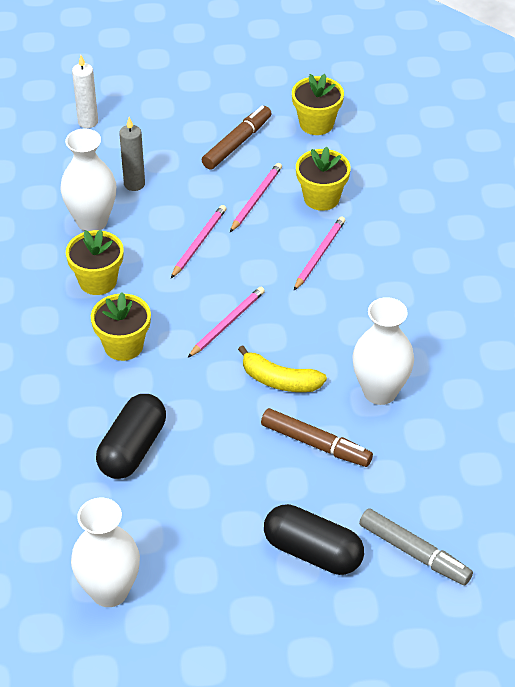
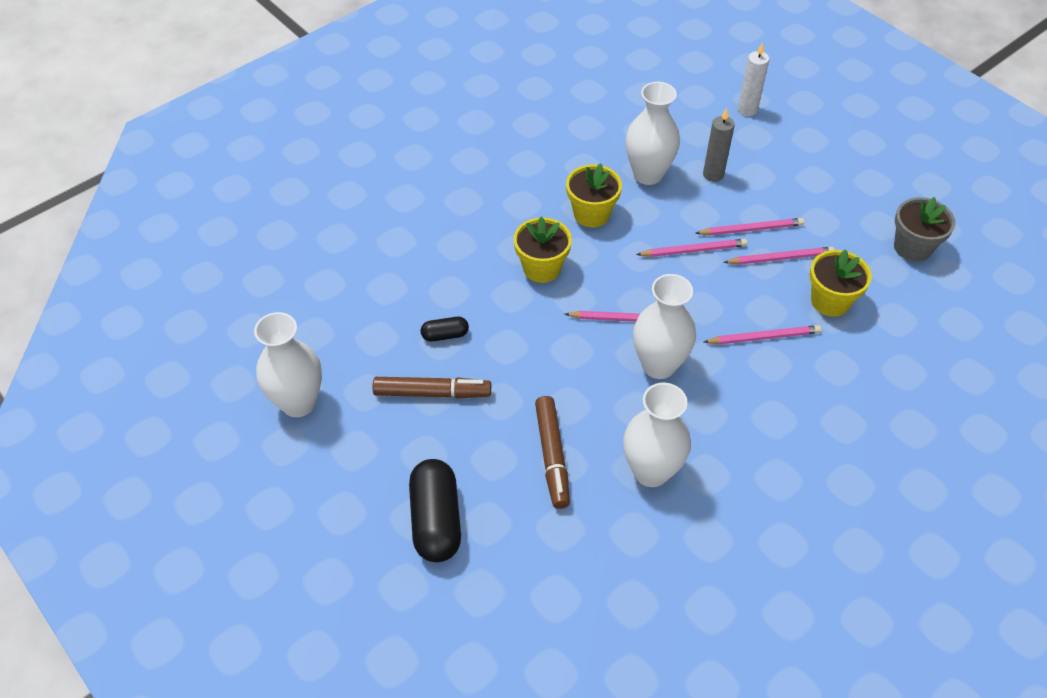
camera: 55 degrees right, 5 degrees up
(132, 449) = (445, 335): black capsule -> black capsule, size x0.50
(212, 197) = (751, 229): none -> pink pencil
(237, 143) = (828, 210): brown marker -> brown marker (432, 393)
(279, 380) = (598, 390): yellow banana -> none
(289, 330) = (658, 365): none -> white vase
(316, 124) = (912, 247): yellow flower pot -> grey flower pot
(414, 553) = (493, 601): grey marker -> none

